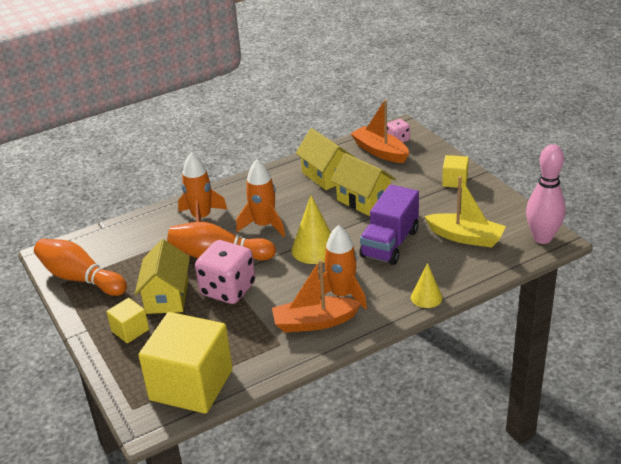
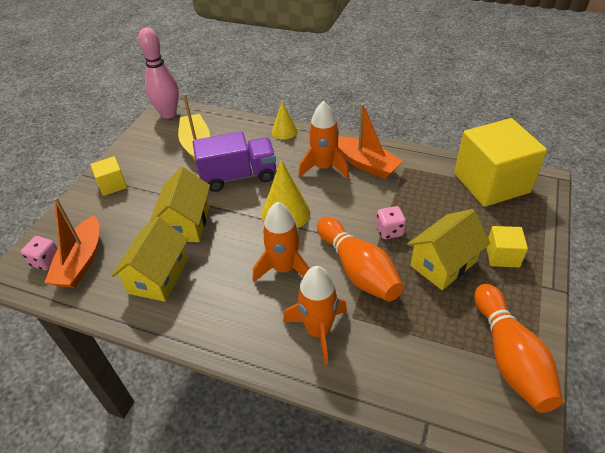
camera: 130 degrees left, 10 degrees up
(228, 289) = (389, 231): pink dice -> pink dice, size x0.51

